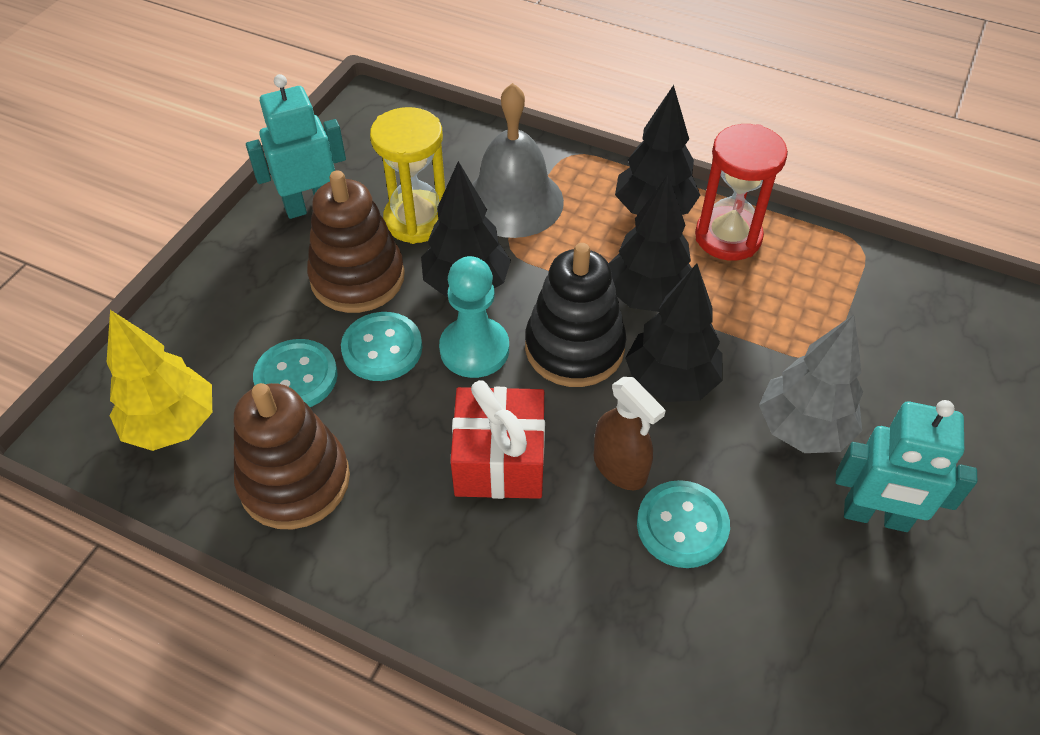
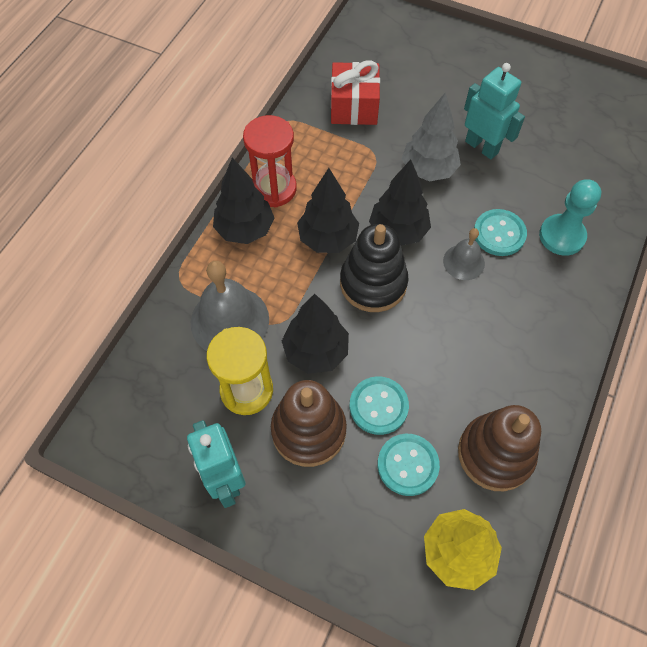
camera: 90 degrees left, 10 degrees up
(474, 349) = (377, 344): turquoise pawn -> turquoise pawn (562, 236)
(499, 460) = (466, 327): red gift -> red gift (354, 107)
(620, 467) = (463, 262): brown spray bottle -> grey bell
(875, 516) = (482, 147): turquoise robot -> turquoise robot turned 60 degrees counterclockwise

